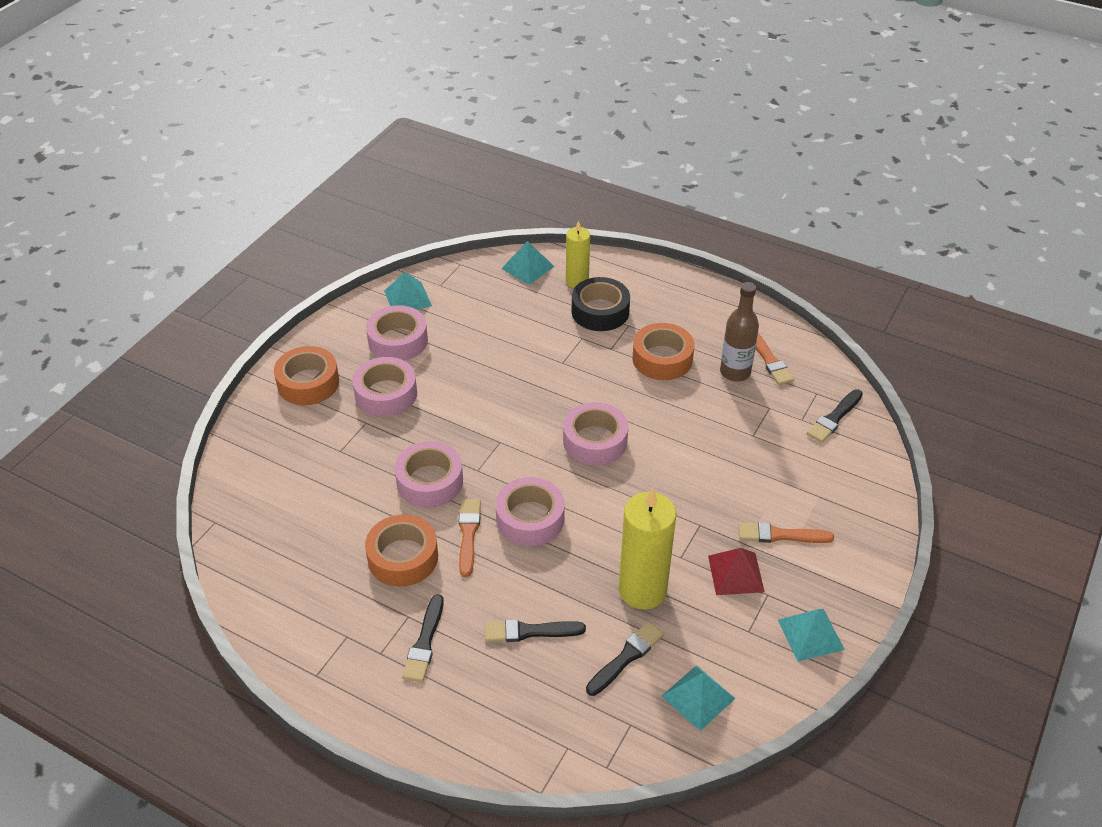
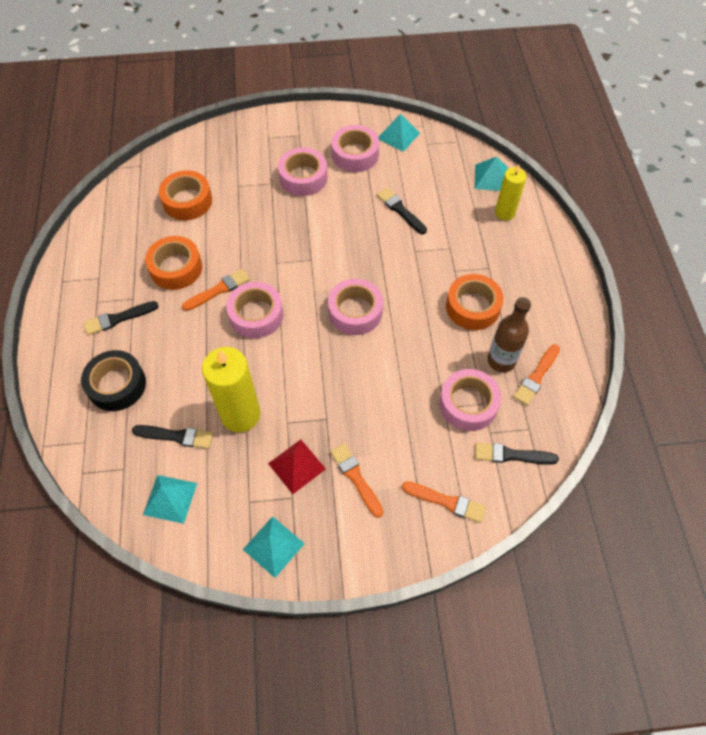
camera: 55 degrees right, 15 degrees up
(308, 383) = (280, 136): orange tape -> orange tape (187, 201)
(429, 481) = (247, 244): pink tape -> pink tape (468, 404)
(529, 631) = (162, 369): black brush -> black brush (400, 210)
(600, 311) = (486, 243): black tape -> black tape (117, 385)
(850, 484) = (447, 502): none -> orange brush

